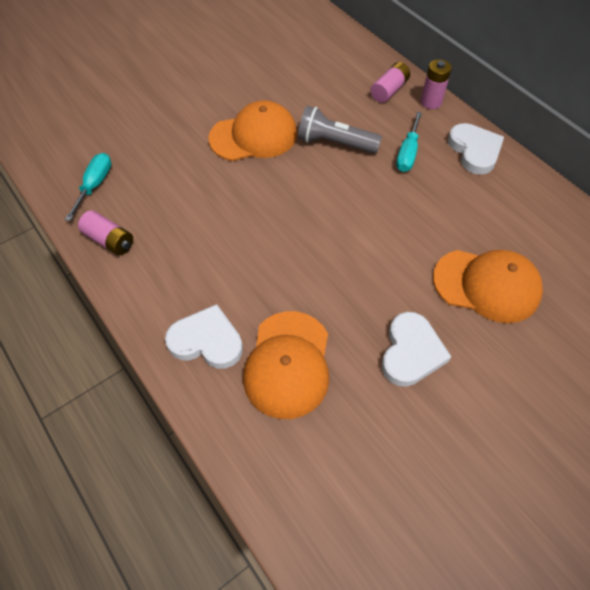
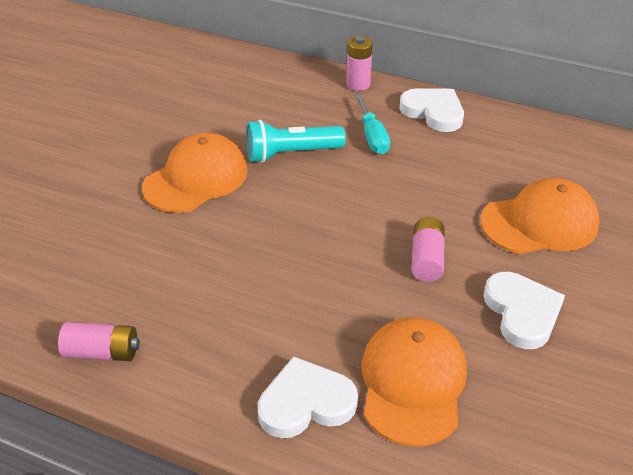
camera: 30 degrees left, 15 degrees down
(95, 185) = (35, 301): turquoise screwdriver -> none
(288, 364) = (412, 382): orange cap -> orange cap turned 150 degrees counterclockwise
(335, 143) = (291, 154): grey flashlight -> turquoise flashlight
(389, 90) = (308, 87): pink battery -> pink battery (426, 259)

